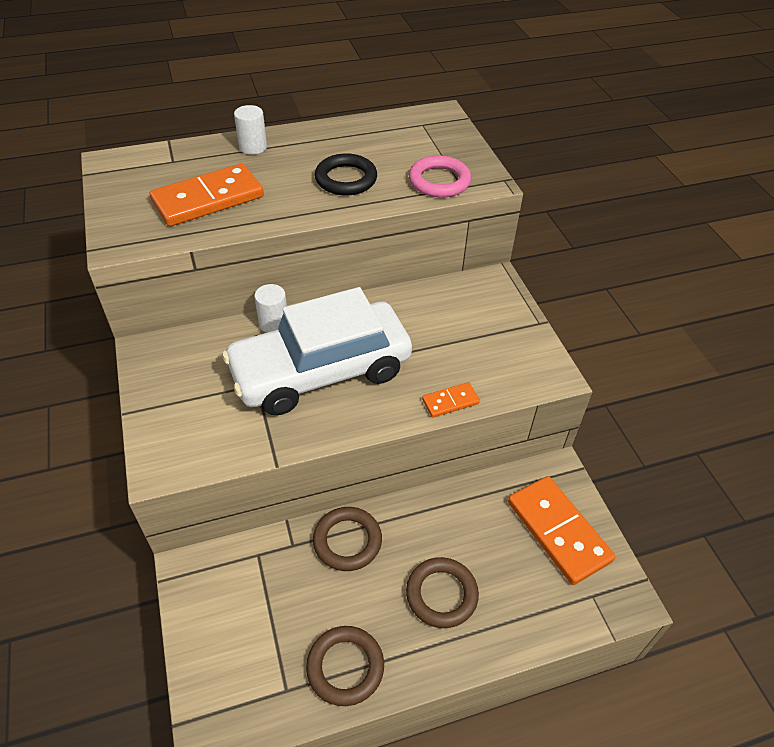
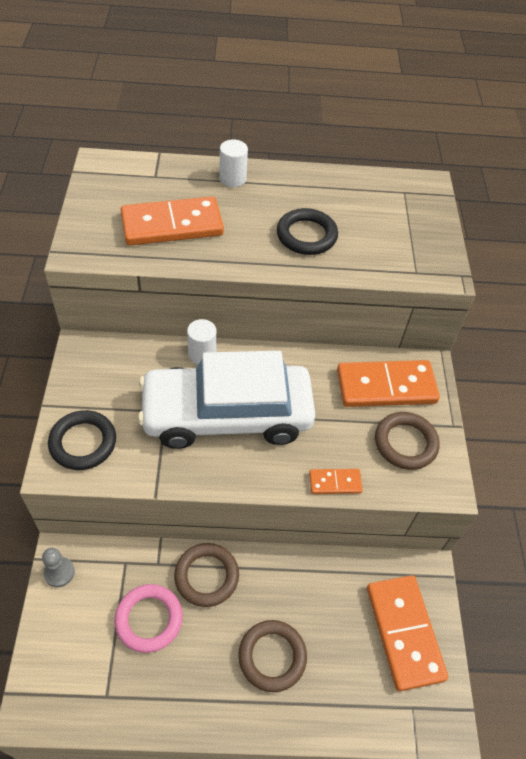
camera: 15 degrees right, 5 degrees up
(180, 436) = (83, 442): none -> black ring
(190, 586) = (59, 572): none -> grey pawn
(345, 667) = (163, 694): brown ring -> brown ring (405, 443)
(439, 181) = (396, 260): pink ring -> pink ring (149, 619)
(464, 306) = (386, 386): none -> orange domino

